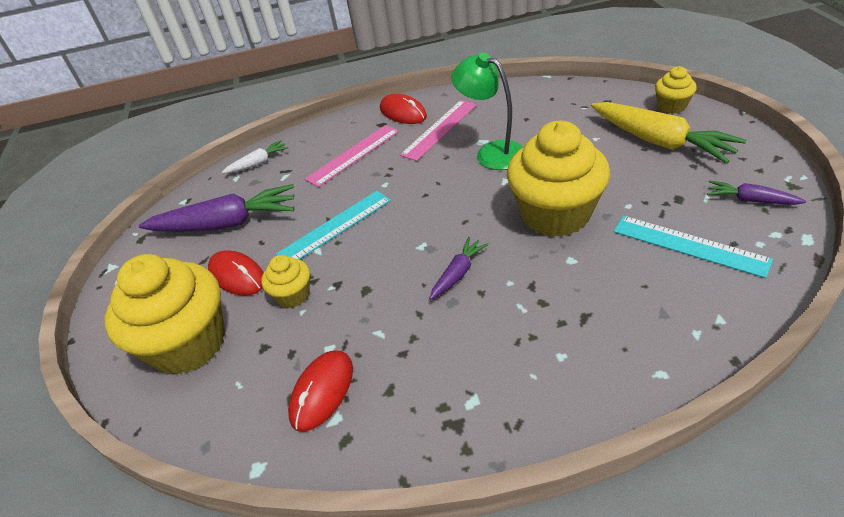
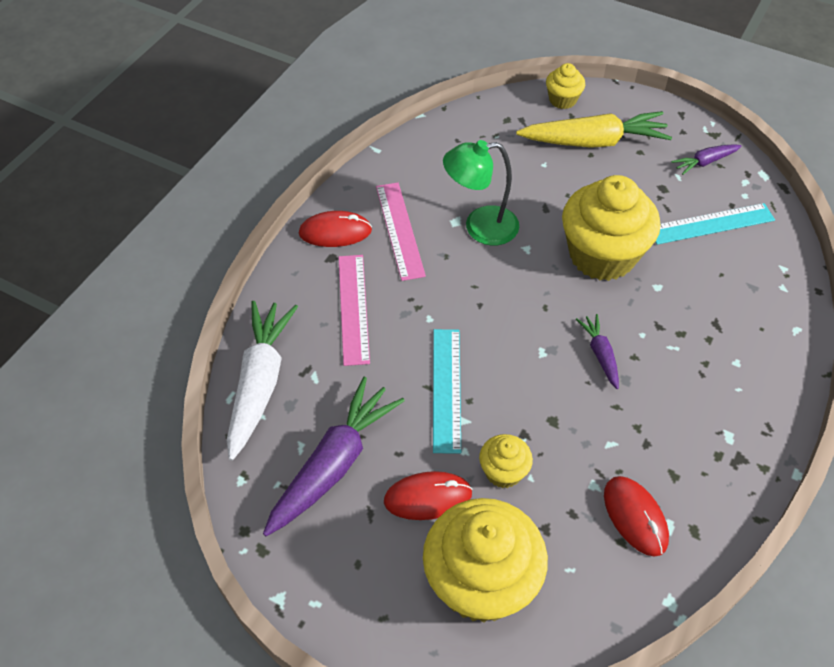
camera: 55 degrees left, 10 degrees up
(258, 163) = (260, 383): white carrot -> white carrot, size x2.01

